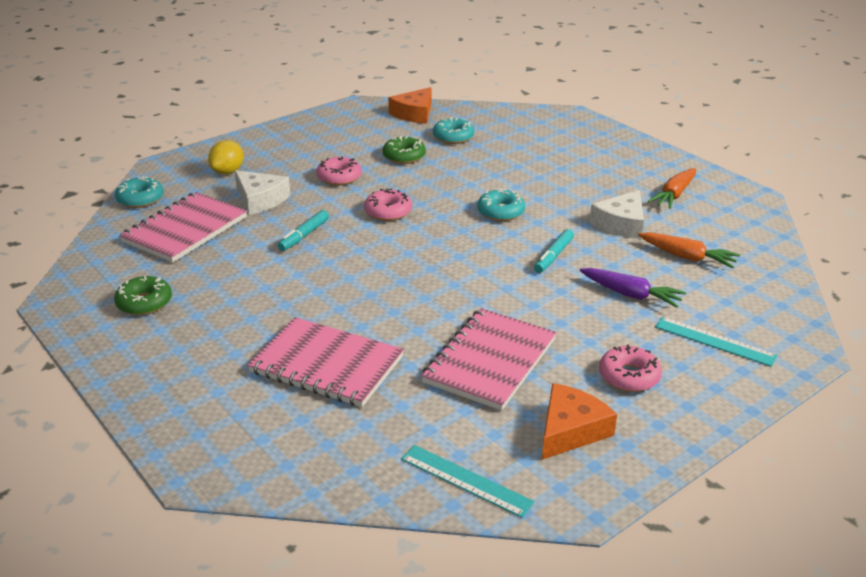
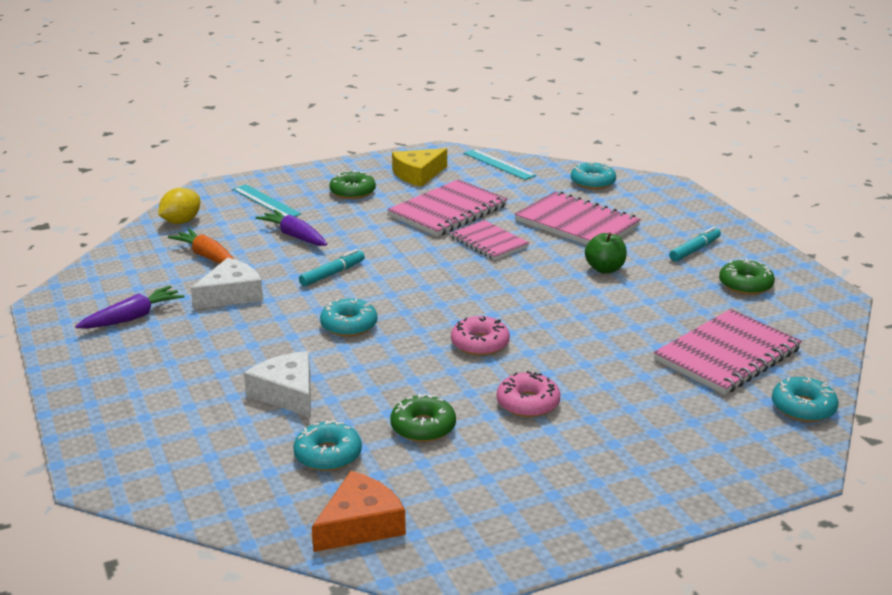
camera: 165 degrees left, 5 degrees down
(228, 172) = (689, 438): yellow lemon -> yellow lemon (181, 222)
(260, 199) = (638, 383): white cheese -> white cheese (287, 393)
(289, 301) = (605, 269): none -> green apple
(304, 235) = (585, 329): turquoise marker -> turquoise marker (695, 250)
(314, 457) = (592, 182): none -> turquoise donut
(421, 319) = (489, 242): none -> pink notebook
(570, 430) = (418, 174): orange cheese -> yellow cheese
(629, 376) = (352, 192): pink donut -> green donut
(674, 195) = (133, 317): orange carrot -> purple carrot

